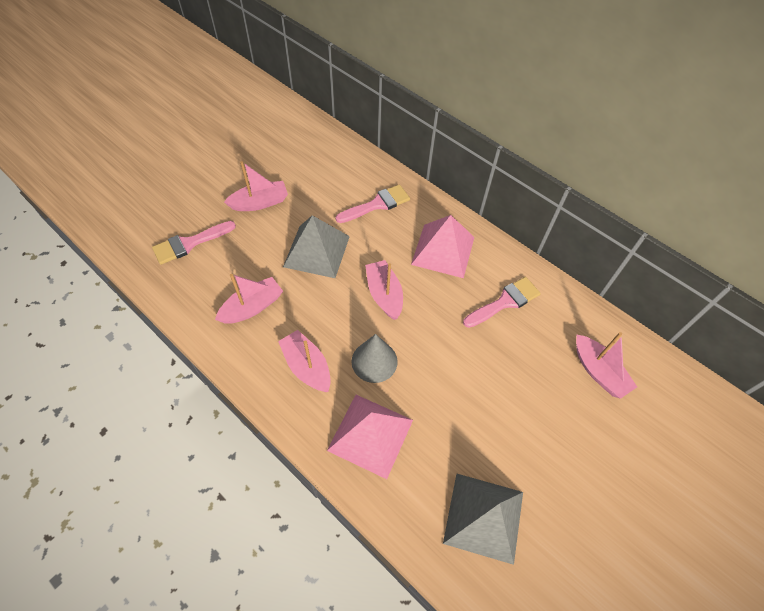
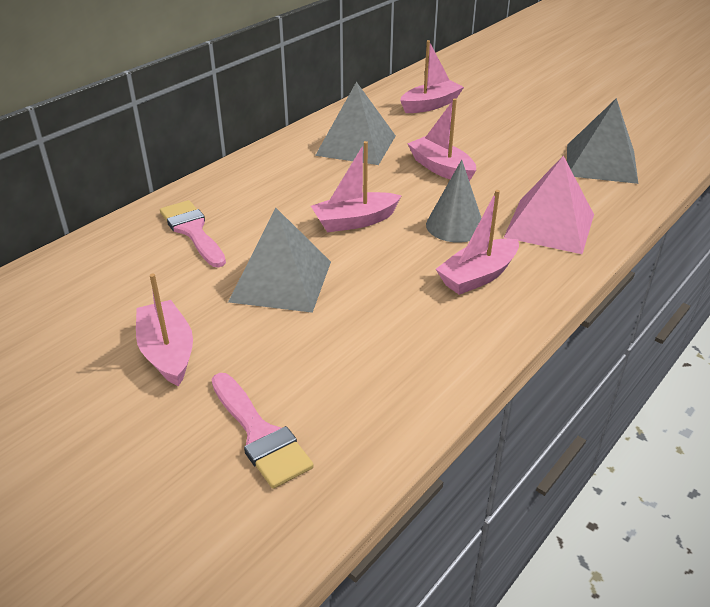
camera: 90 degrees left, 20 degrees down
(252, 307) = (392, 336): pink boat -> pink boat (441, 168)
(443, 250) = (281, 180): pink pyramid -> none
(505, 302) = (356, 145): pink brush -> grey pyramid

